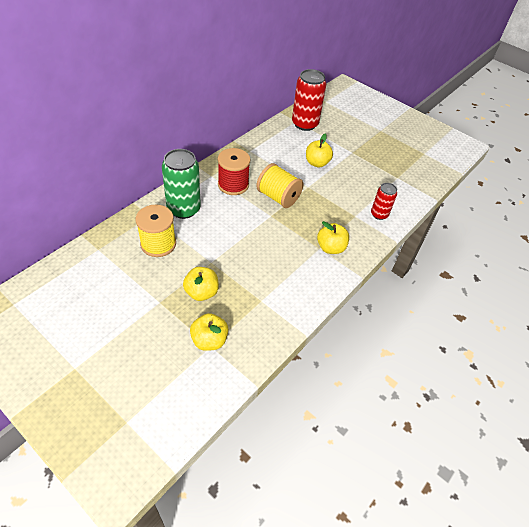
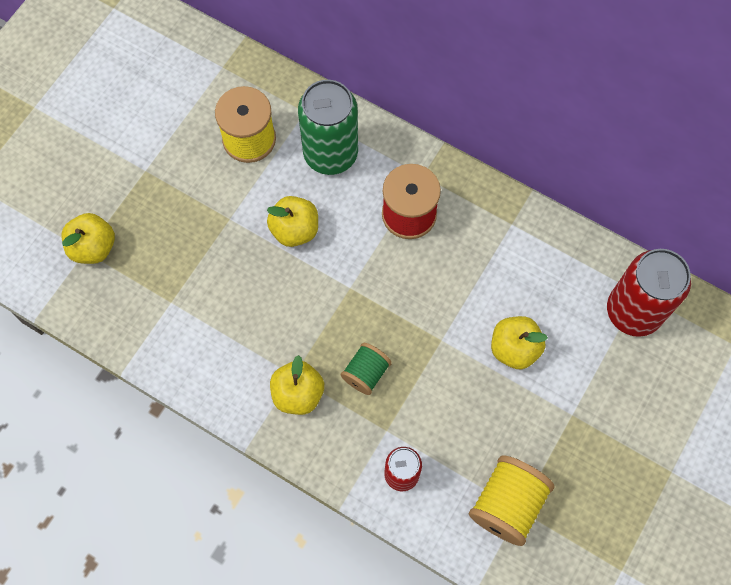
camera: 85 degrees right, 20 degrees up
(201, 292) = (171, 219): yellow apple -> yellow apple (295, 230)
(278, 197) = (398, 292): yellow spool -> yellow spool (507, 504)
(322, 218) = (366, 373): none -> green spool

